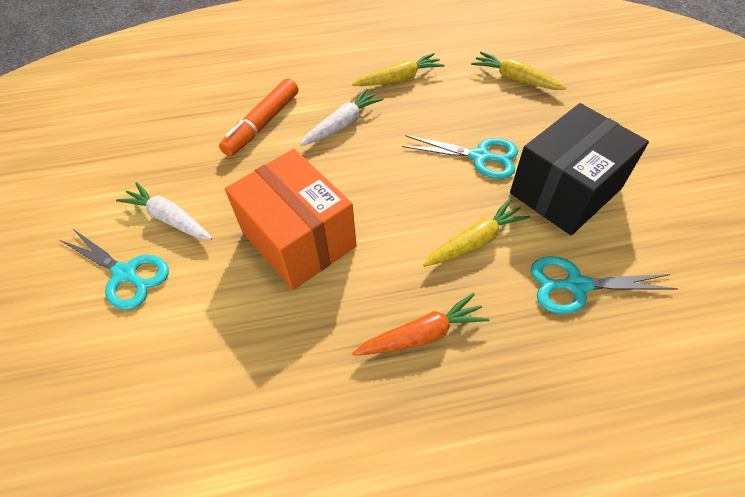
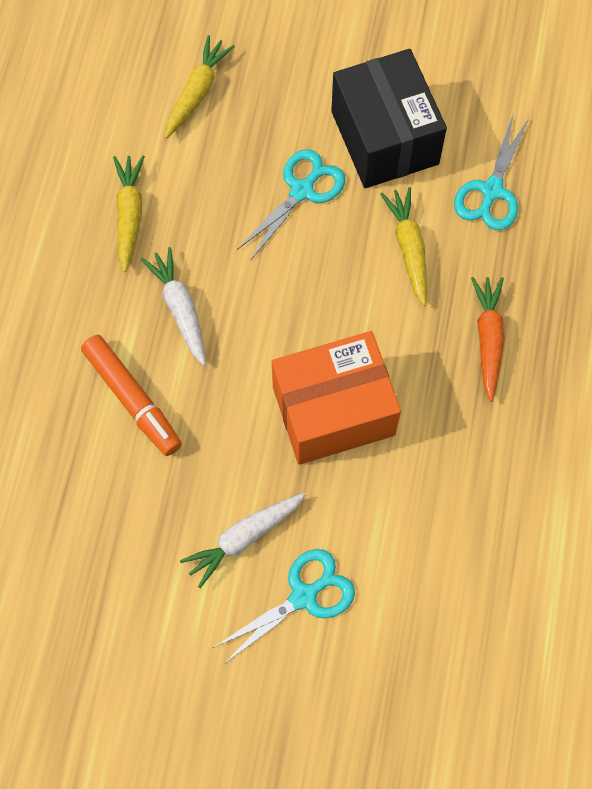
camera: 70 degrees left, 15 degrees up
(515, 79) = (197, 92): yellow carrot -> yellow carrot turned 150 degrees clockwise

